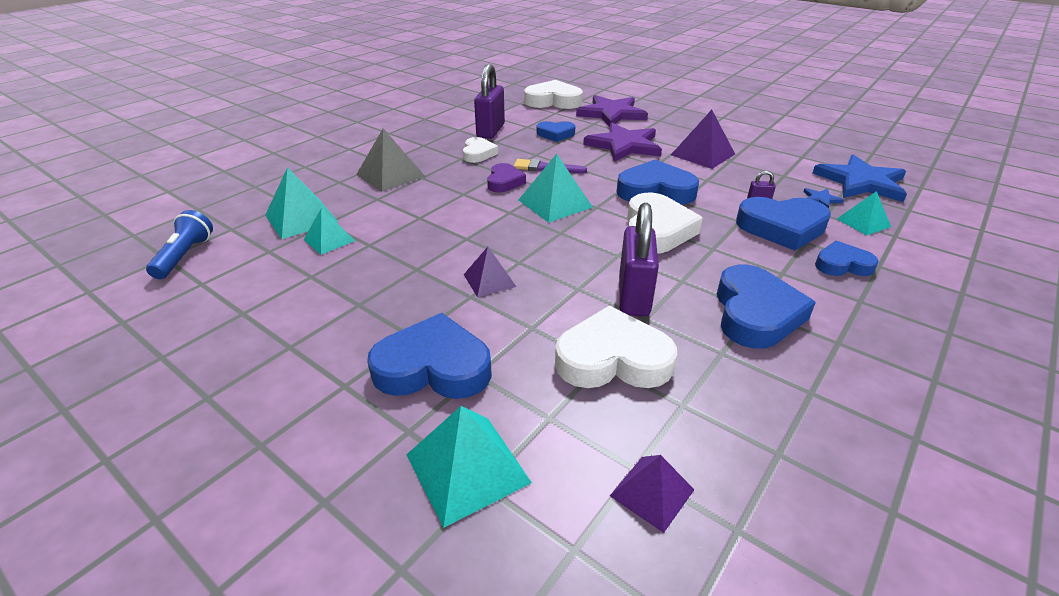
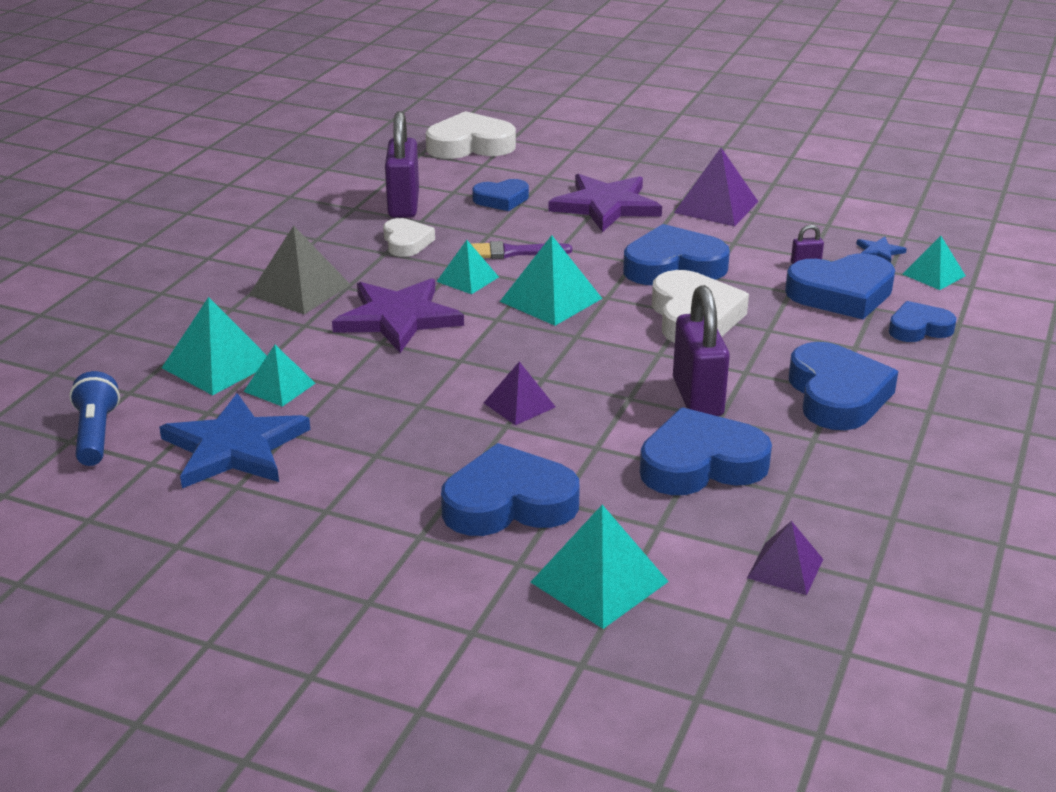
camera: 15 degrees left, 5 degrees down
(504, 182) = (467, 279): purple heart -> turquoise pyramid
(611, 114) = (566, 157): purple star -> purple star (398, 318)
(613, 359) = (701, 464): white heart -> blue heart
(861, 182) = (923, 222): blue star -> blue star (234, 447)

